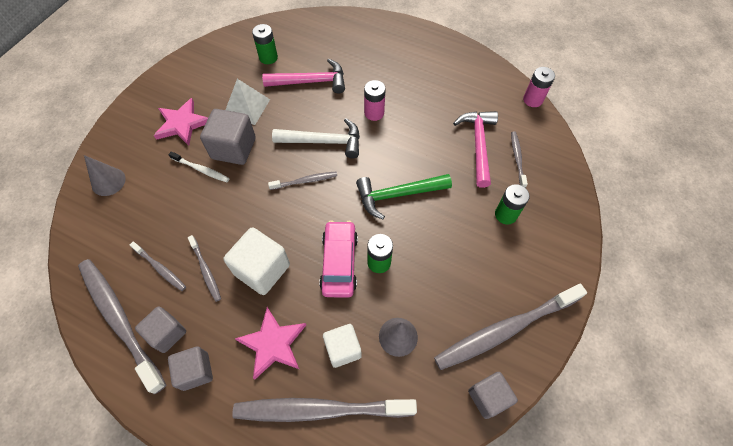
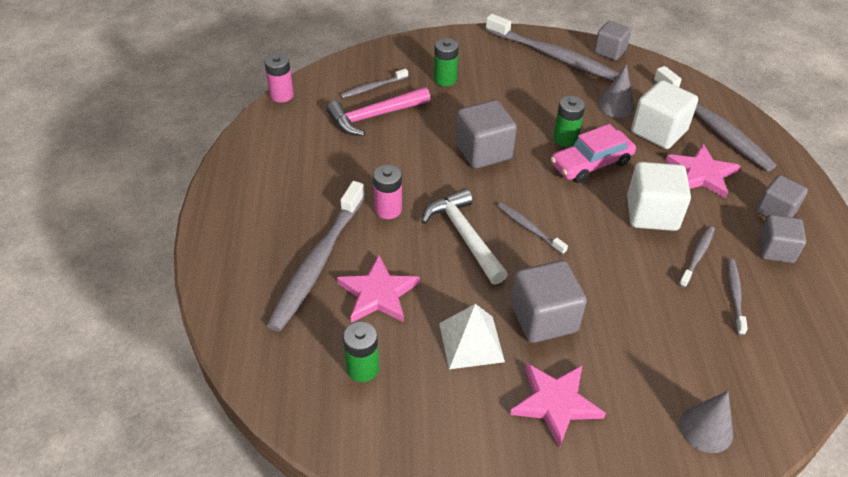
camera: 120 degrees left, 15 degrees down
(120, 320) = (808, 294): grey toothbrush -> grey toothbrush (318, 262)
(201, 170) = (599, 333): white toothbrush -> none
(310, 82) = (378, 293): pink hammer -> pink star
(343, 349) = (658, 132): white cube -> white cube, size x1.52
(398, 195) = (483, 151): green hammer -> grey cube

